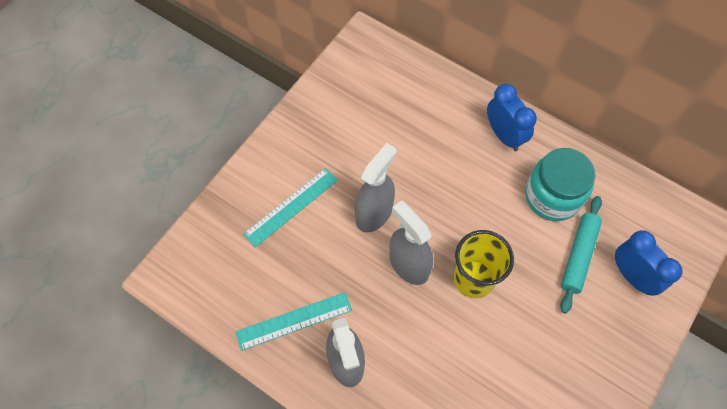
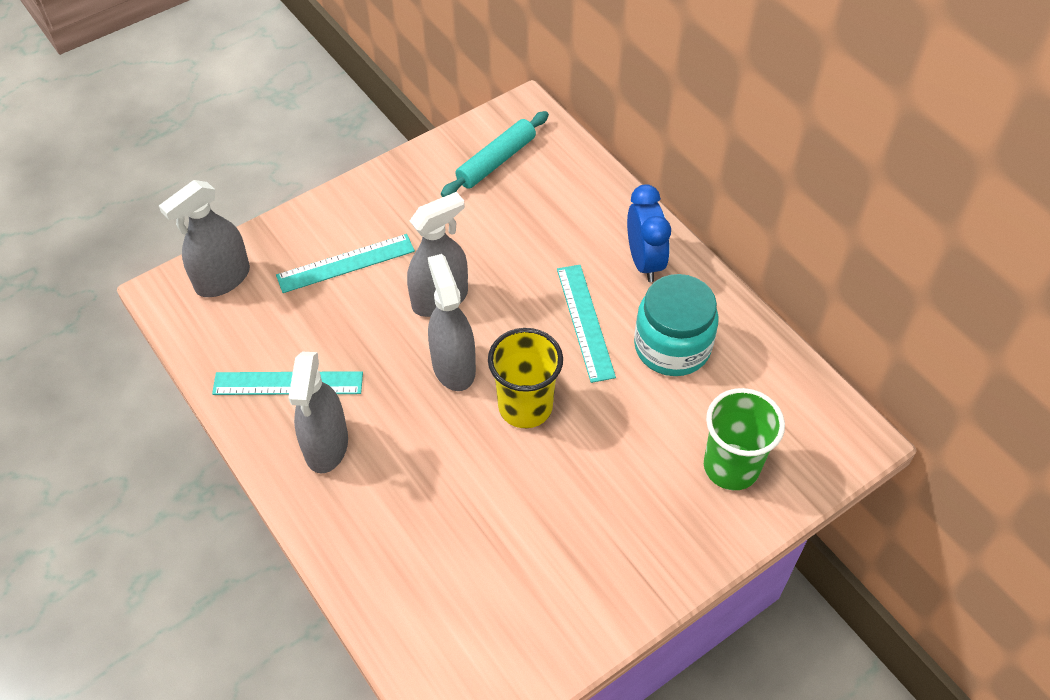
camera: 20 degrees right, 10 degrees down
(203, 251) = (223, 279): none -> grey spray bottle
(485, 197) = (585, 322): none -> turquoise ruler
(579, 256) = (672, 422): turquoise rolling pin -> turquoise rolling pin (496, 161)
(632, 276) = (731, 467): blue clock -> green cup

